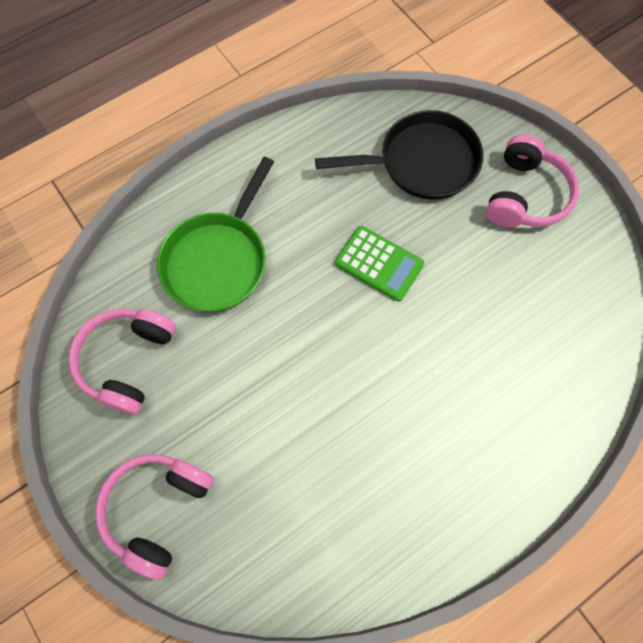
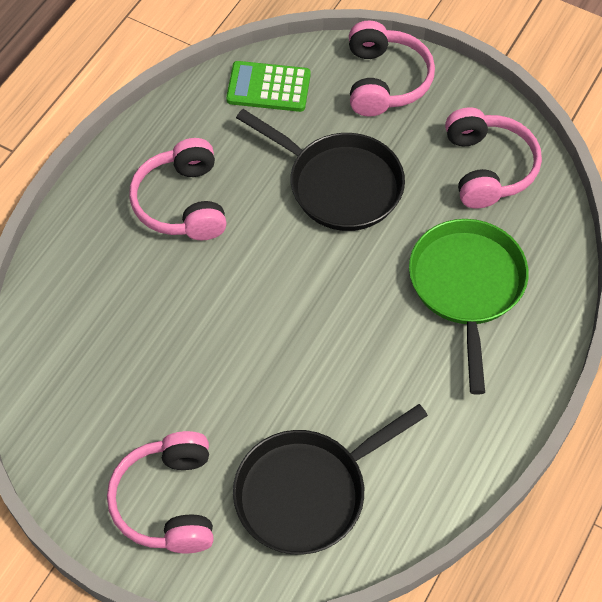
camera: 155 degrees right, 10 degrees down
(269, 406) = (338, 184): none -> black pan
(379, 264) = (300, 351): green calculator -> green calculator (268, 87)
(423, 452) = (182, 203): none -> pink headphones

